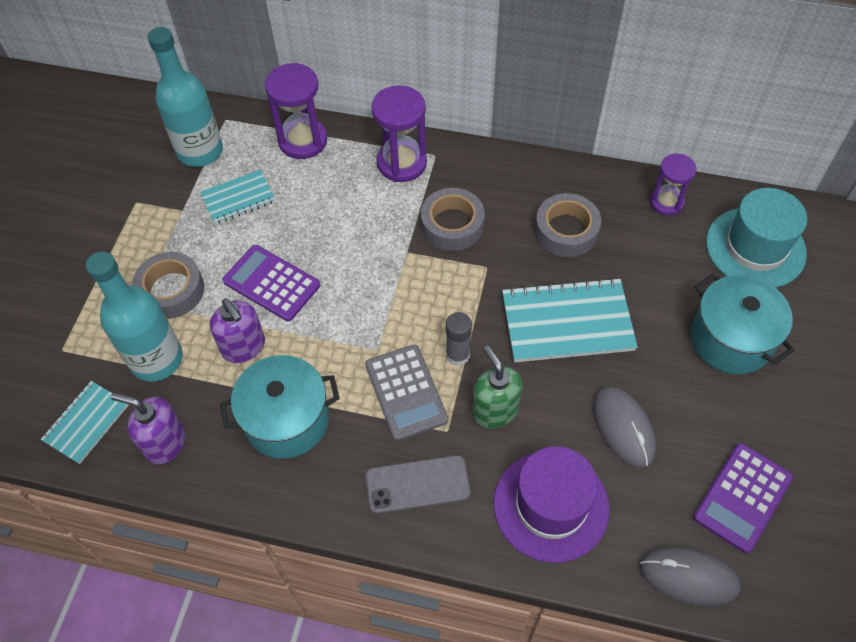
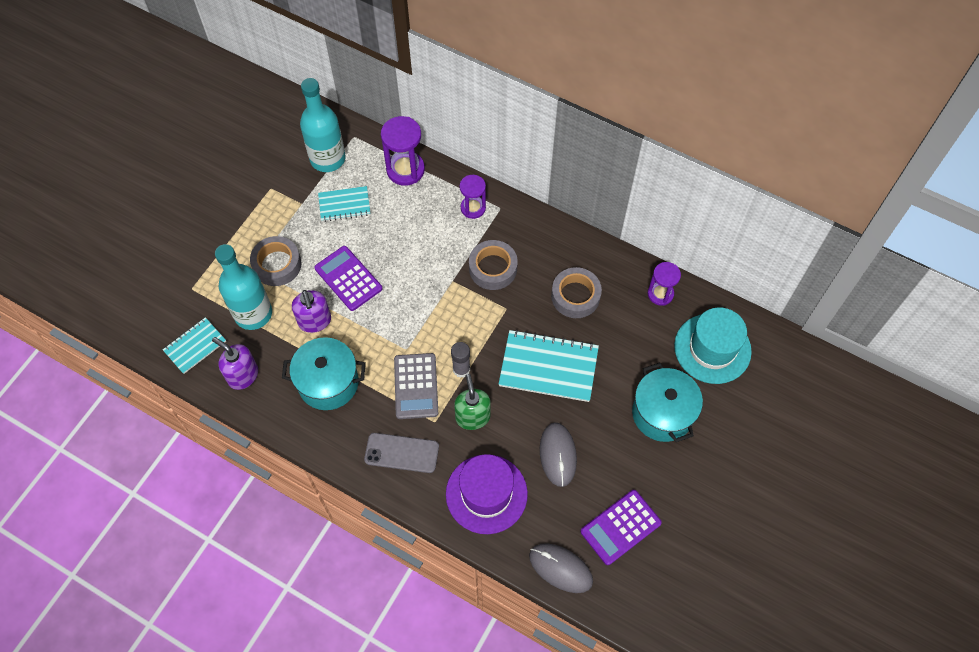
camera: 15 degrees right, 5 degrees up
(402, 163) = (473, 208): purple hourglass -> purple hourglass, size x0.65

